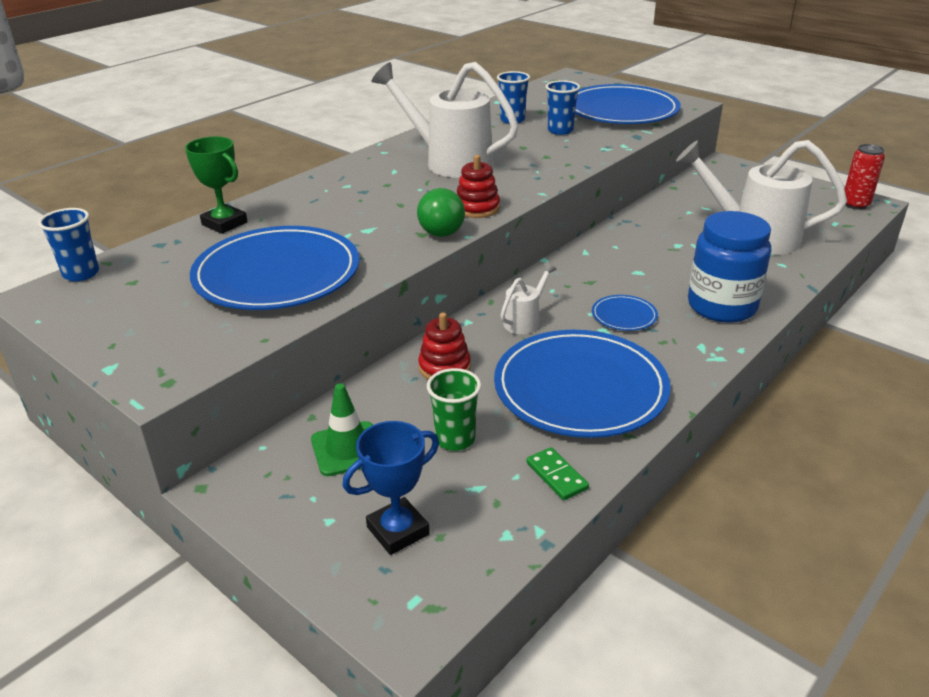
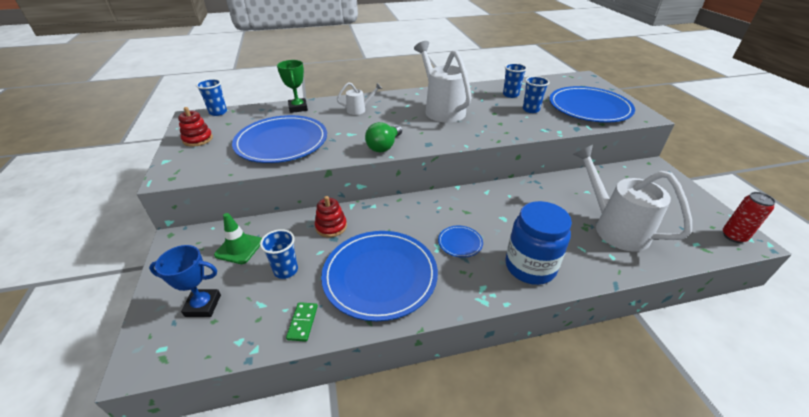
camera: 35 degrees right, 5 degrees up
(455, 439) = (286, 270): green cup -> blue cup
(477, 208) = (418, 142): red stacking toy -> red stacking toy (198, 139)
(525, 321) = (401, 219): white watering can -> white watering can (359, 110)

